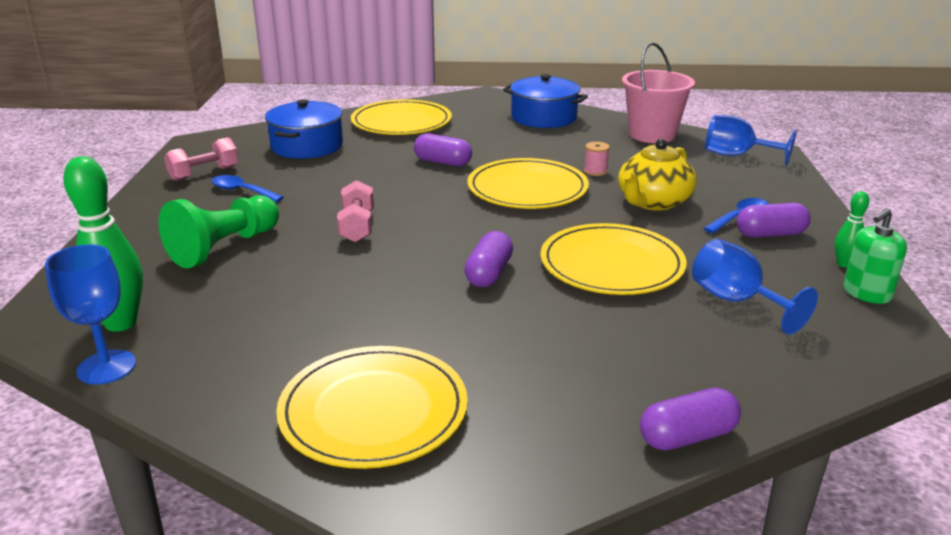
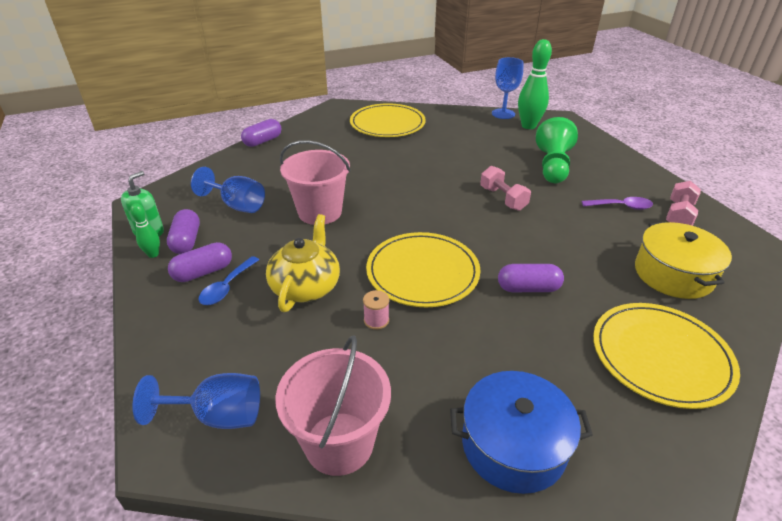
camera: 155 degrees right, 10 degrees up
(242, 191) = (621, 206): blue spoon -> purple spoon
(307, 146) = (673, 274): blue pot -> yellow pot
(489, 273) = (390, 187): purple capsule -> purple capsule (186, 241)
(611, 264) = (320, 212): yellow plate -> pink bucket

